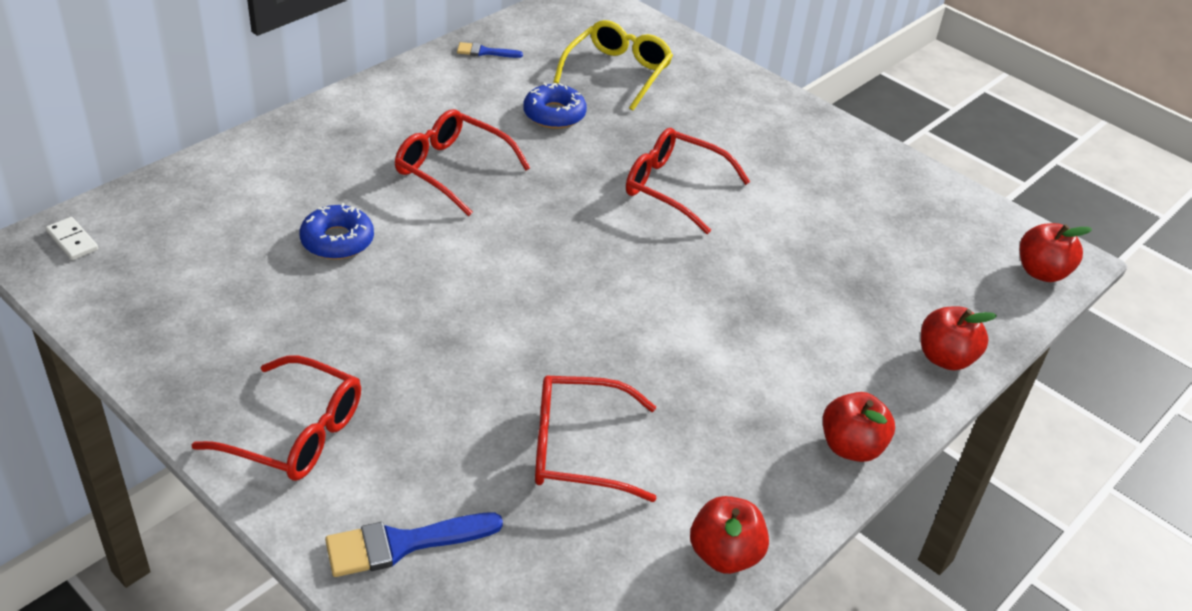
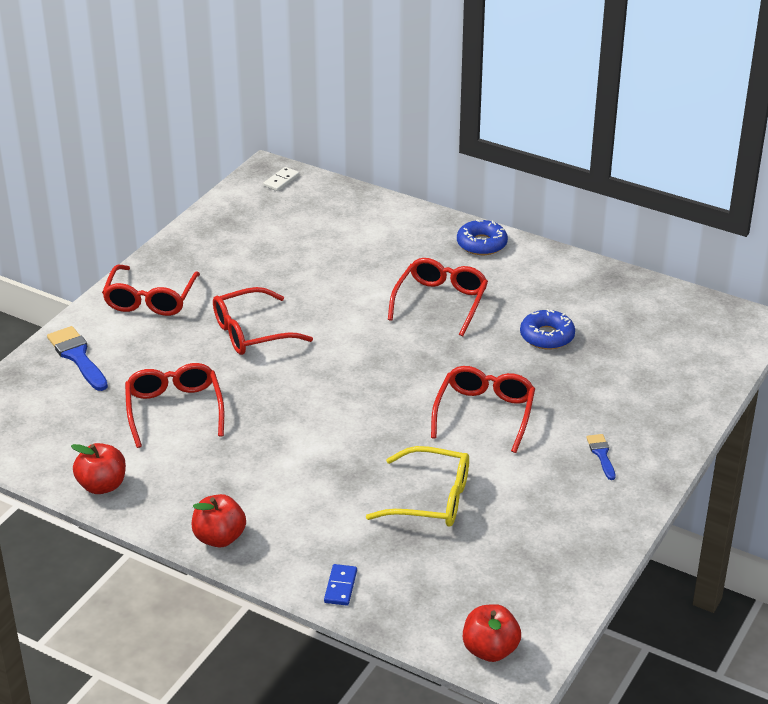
camera: 80 degrees right, 5 degrees down
(337, 240) = (332, 273): blue donut -> blue donut (481, 244)
(434, 341) = (251, 332): none -> red glasses
(485, 52) = (612, 286): blue brush -> blue brush (601, 454)
(617, 72) = (636, 359): yellow glasses -> yellow glasses (431, 499)
(945, 358) = (340, 586): red apple -> blue domino

